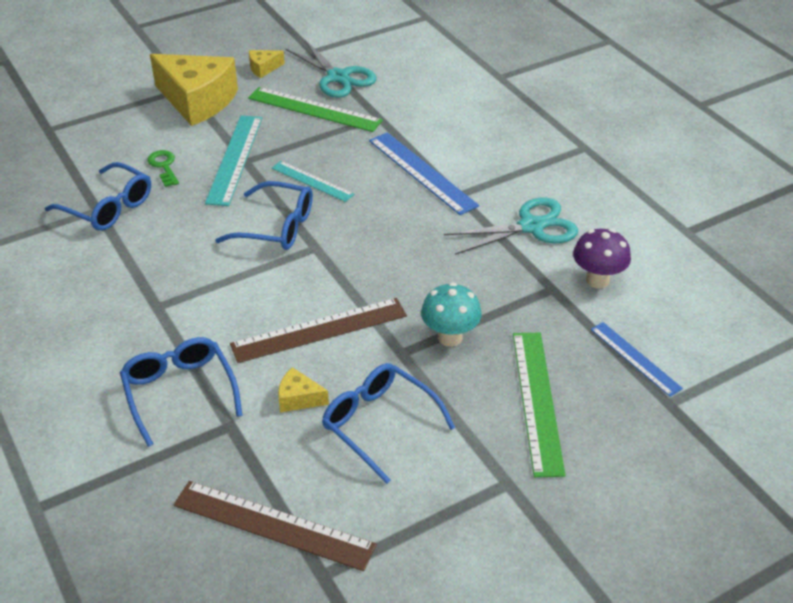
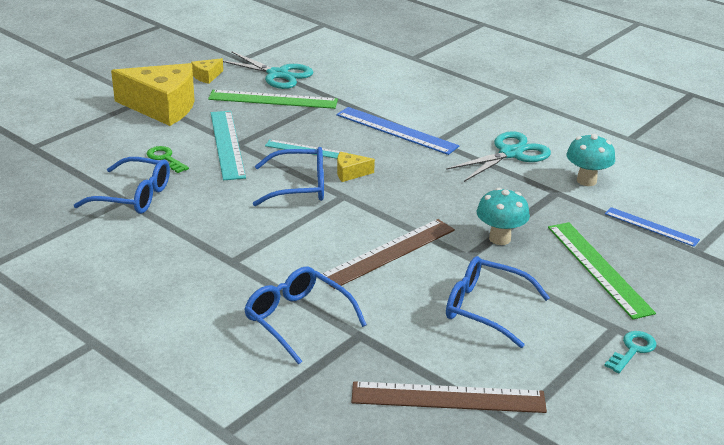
camera: 20 degrees left, 10 degrees down
(298, 398) = (405, 304): yellow cheese -> yellow cheese (350, 173)
(508, 517) = (632, 350): none -> turquoise key
(597, 280) = (586, 181): purple mushroom -> turquoise mushroom

